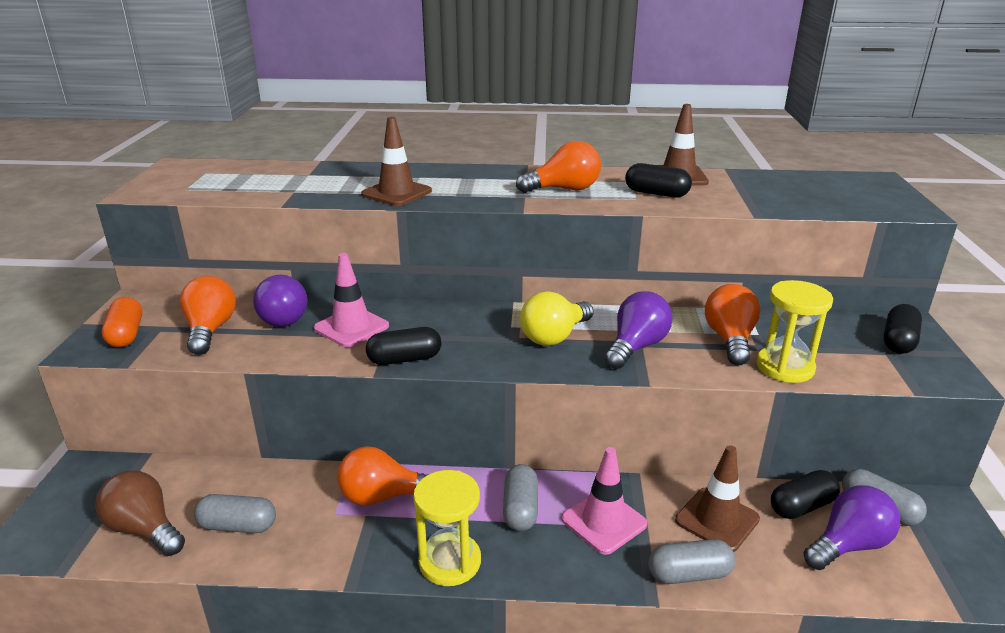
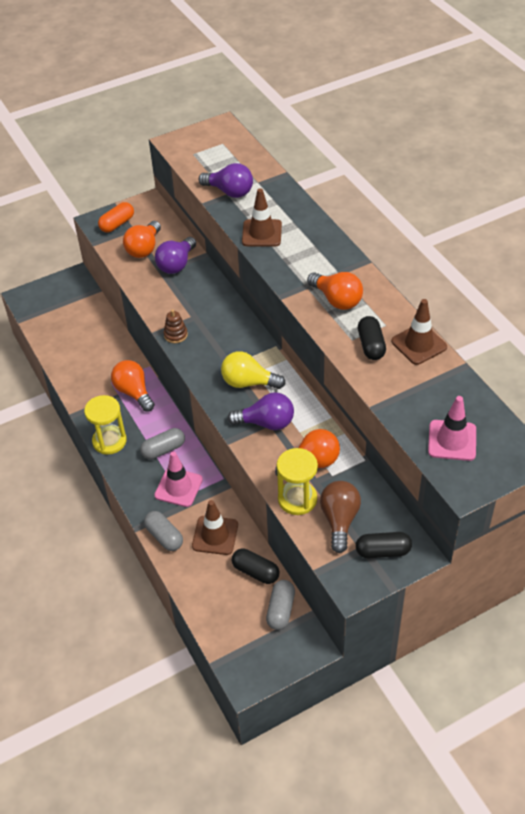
camera: 60 degrees right, 20 degrees up
(145, 529) = (56, 326): brown light bulb -> brown light bulb (339, 520)
(210, 330) = (144, 248): orange light bulb -> orange light bulb turned 150 degrees clockwise
(238, 526) = (79, 355): grey capsule -> none
(351, 327) = (189, 296): pink traffic cone -> pink traffic cone (452, 440)
(405, 359) = (175, 335): black capsule -> brown stacking toy
(848, 545) = (236, 601): purple light bulb -> purple light bulb (229, 192)

